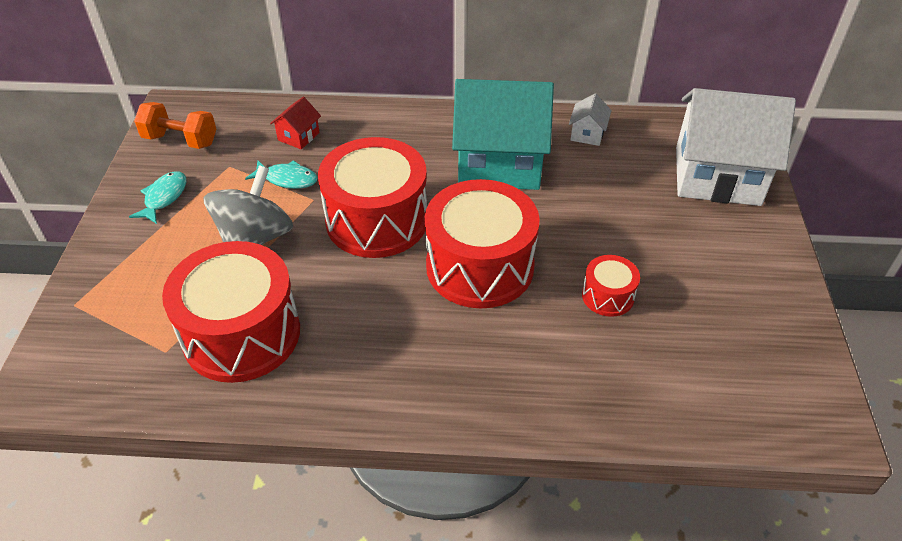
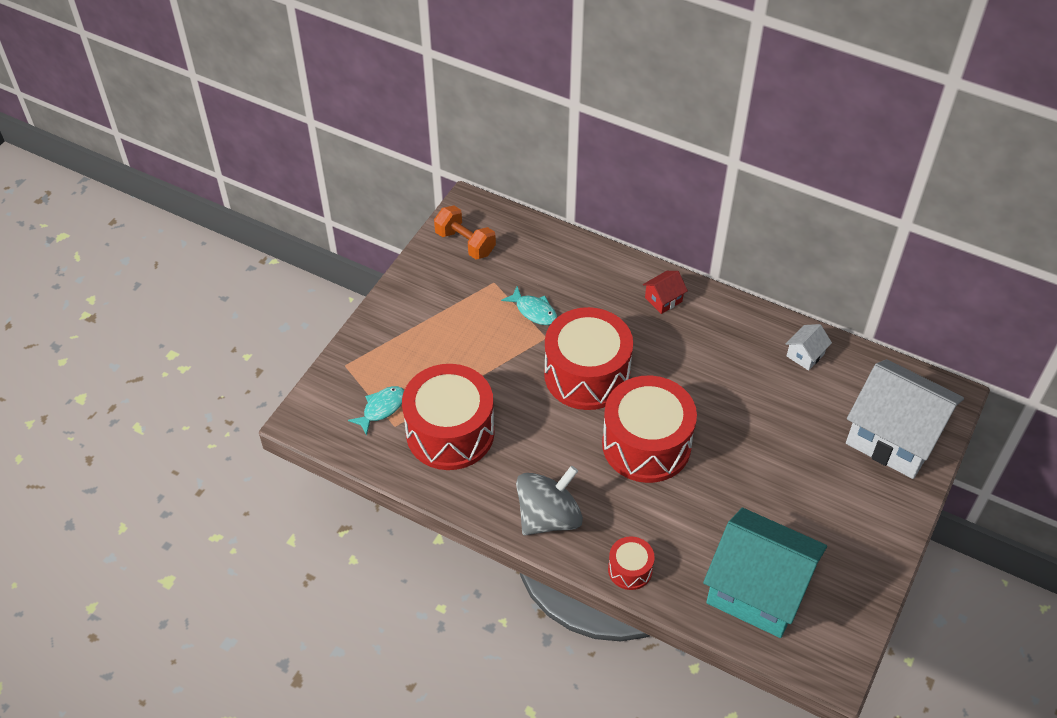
camera: 25 degrees right, 5 degrees up
(164, 197) = (435, 295): turquoise fish -> turquoise fish (381, 409)
(255, 238) = (489, 356): grey spinning top -> grey spinning top (548, 517)
(298, 136) = (559, 272): red house -> red house (663, 299)
(499, 163) = (712, 357): turquoise house -> turquoise house (758, 590)
(608, 296) = (731, 507): red drum -> red drum (630, 569)

